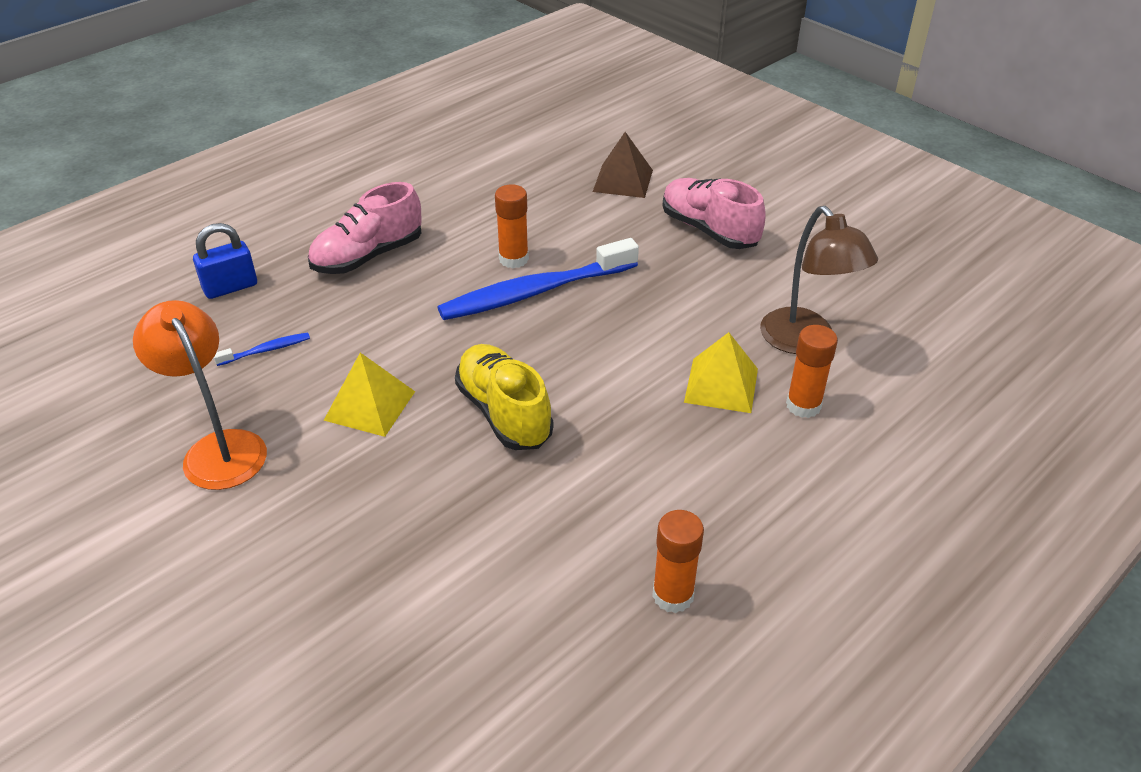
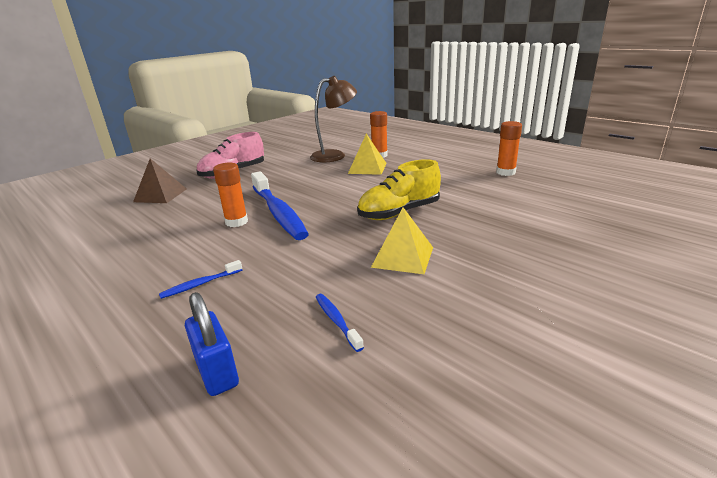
camera: 90 degrees left, 15 degrees down
(218, 448) = (476, 322): orange lamp -> none
(368, 256) = (200, 284): pink shoe -> blue toothbrush

